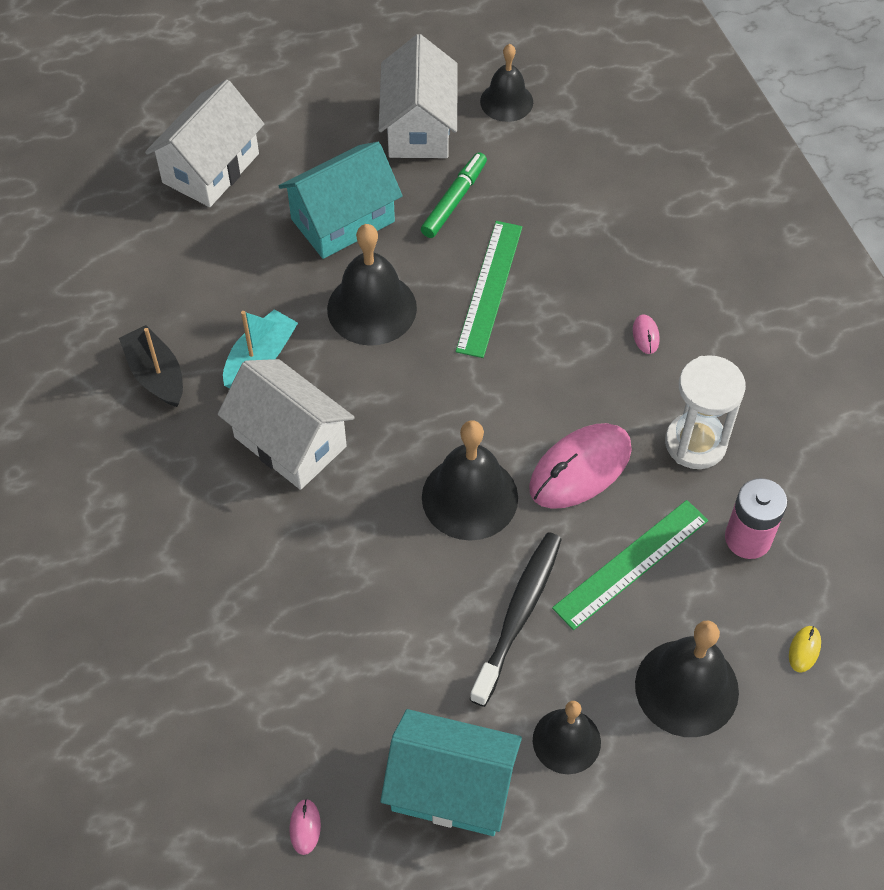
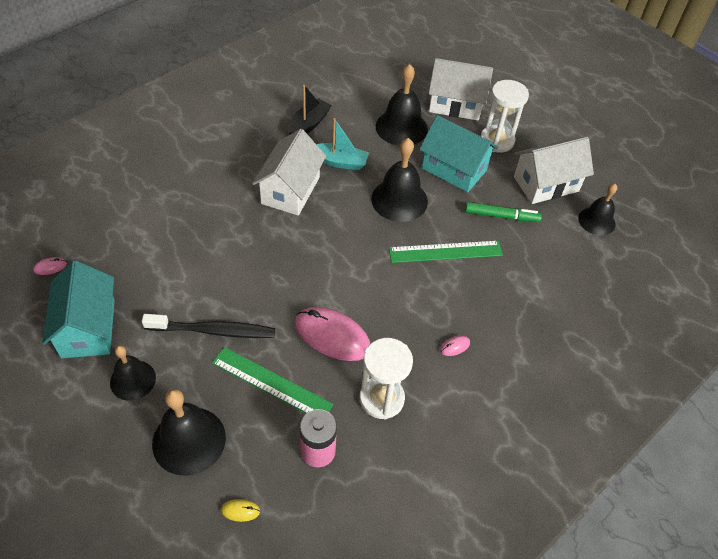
camera: 65 degrees right, 5 degrees down
(310, 148) = (497, 140): none -> white hourglass
(469, 497) = (287, 283): black bell -> black bell (401, 127)

